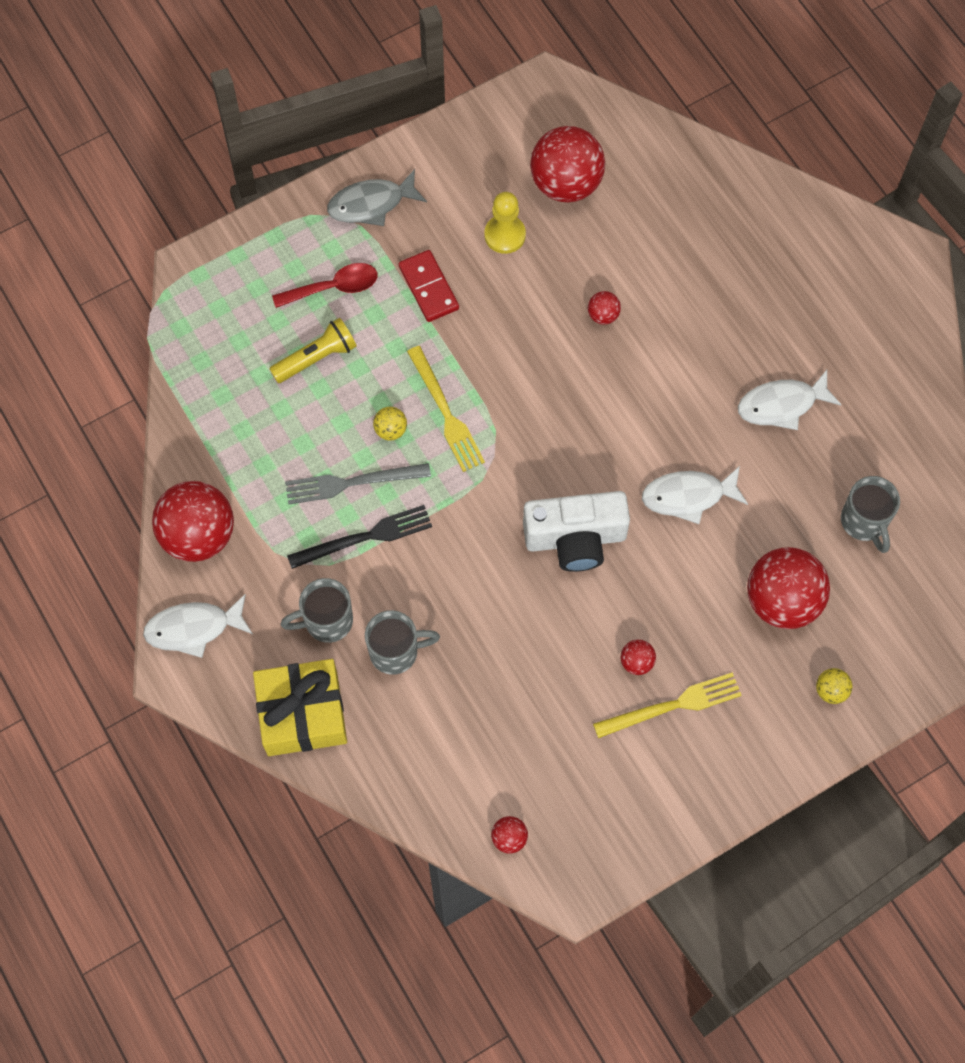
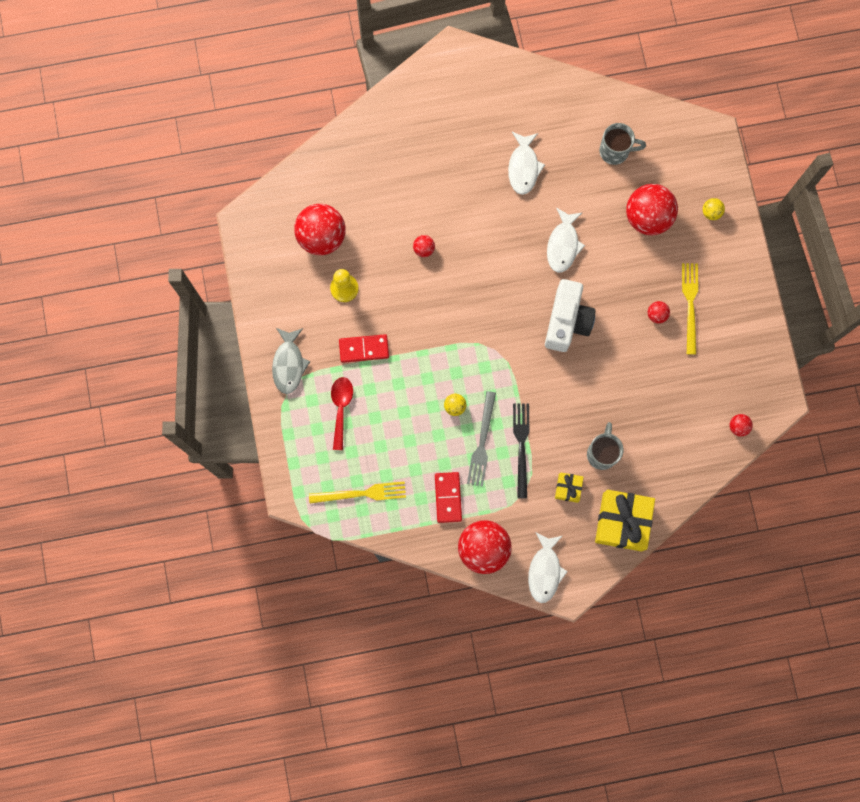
camera: 70 degrees left, 10 degrees up
(256, 464) = (448, 497): none -> red domino
(316, 358) = (387, 436): yellow flashlight -> none
(326, 621) = (568, 488): grey mug -> yellow gift
(446, 413) = (455, 369): yellow fork -> yellow fork (361, 493)

